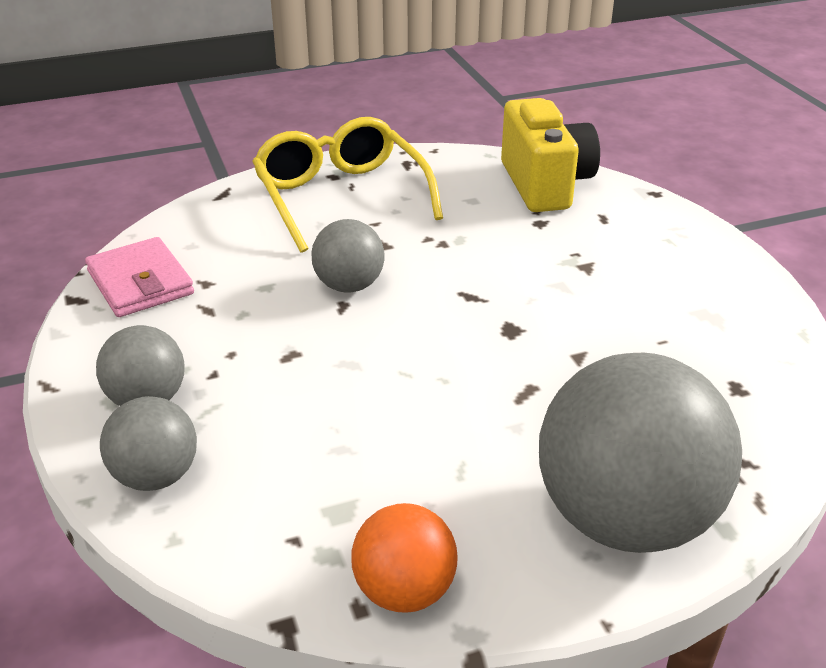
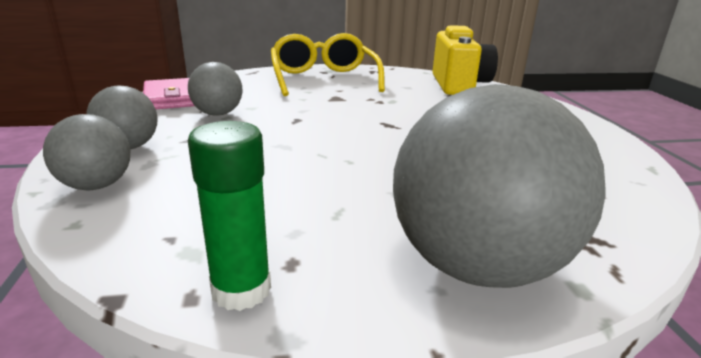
camera: 10 degrees right, 10 degrees down
(349, 286) = (306, 112): grey ball -> grey ball (218, 114)
(404, 590) = (241, 290): orange ball -> green glue stick

